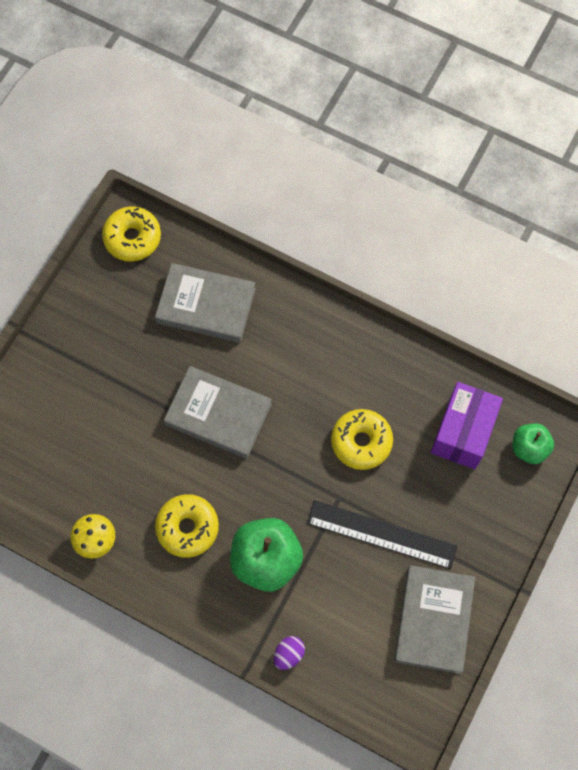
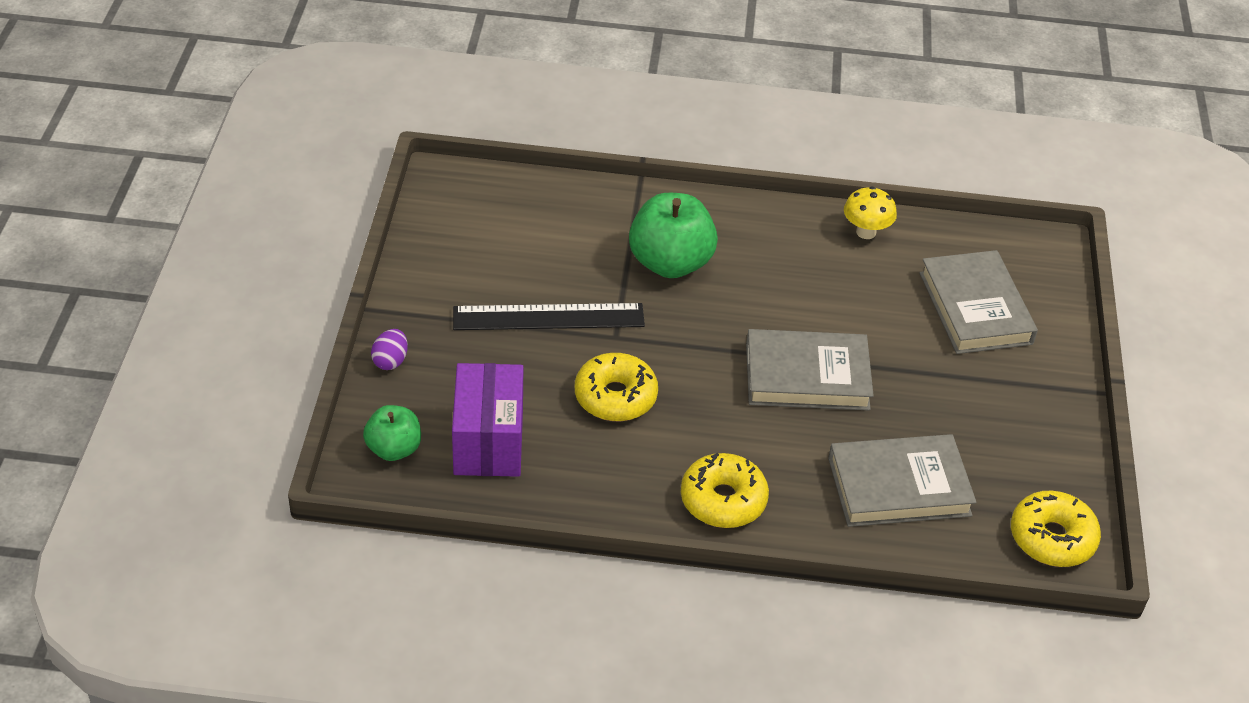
camera: 155 degrees right, 25 degrees down
(187, 528) = (774, 267): yellow donut -> yellow donut (723, 500)
(289, 654) = (603, 197): purple egg -> purple egg (390, 361)
(433, 620) = (455, 260): grey book -> grey book (975, 308)

